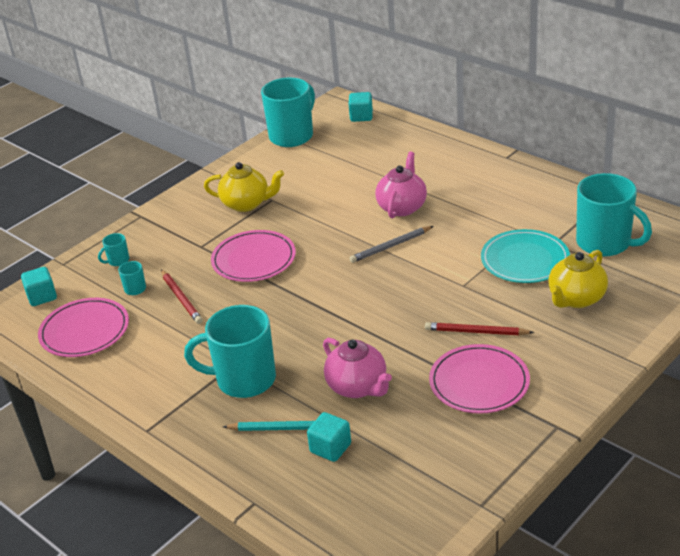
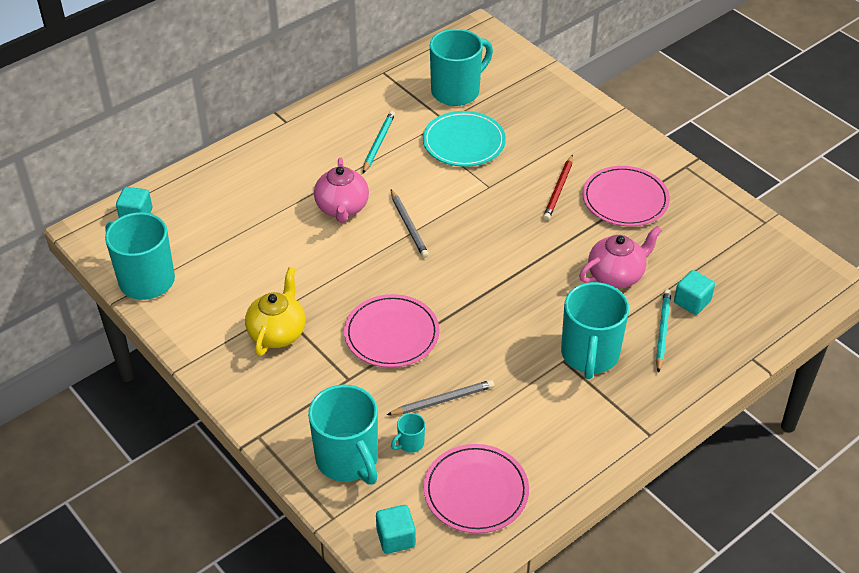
camera: 85 degrees left, 10 degrees up
(118, 261) = (348, 460): turquoise mug -> turquoise mug, size x2.39
(181, 298) = (443, 400): red pencil -> grey pencil
(402, 207) = (342, 208): pink teapot -> pink teapot turned 120 degrees counterclockwise
(499, 210) = (378, 143): none -> turquoise pencil
(576, 299) = (530, 124): yellow teapot -> none

